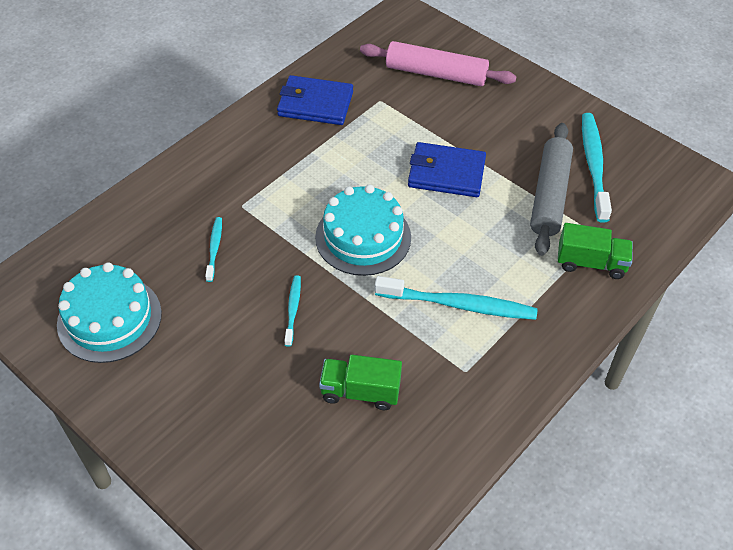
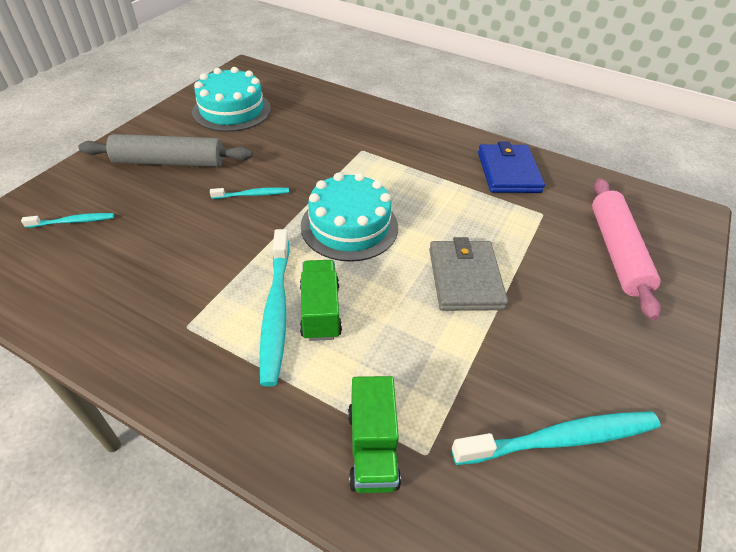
camera: 75 degrees right, 5 degrees down
(214, 248) = (310, 144): turquoise toothbrush -> turquoise toothbrush (73, 221)
(360, 392) = (161, 249): green truck -> green truck (320, 311)
(446, 173) = (465, 278): blue wallet -> grey wallet
(549, 195) = (476, 386): grey rolling pin -> grey rolling pin (169, 162)

